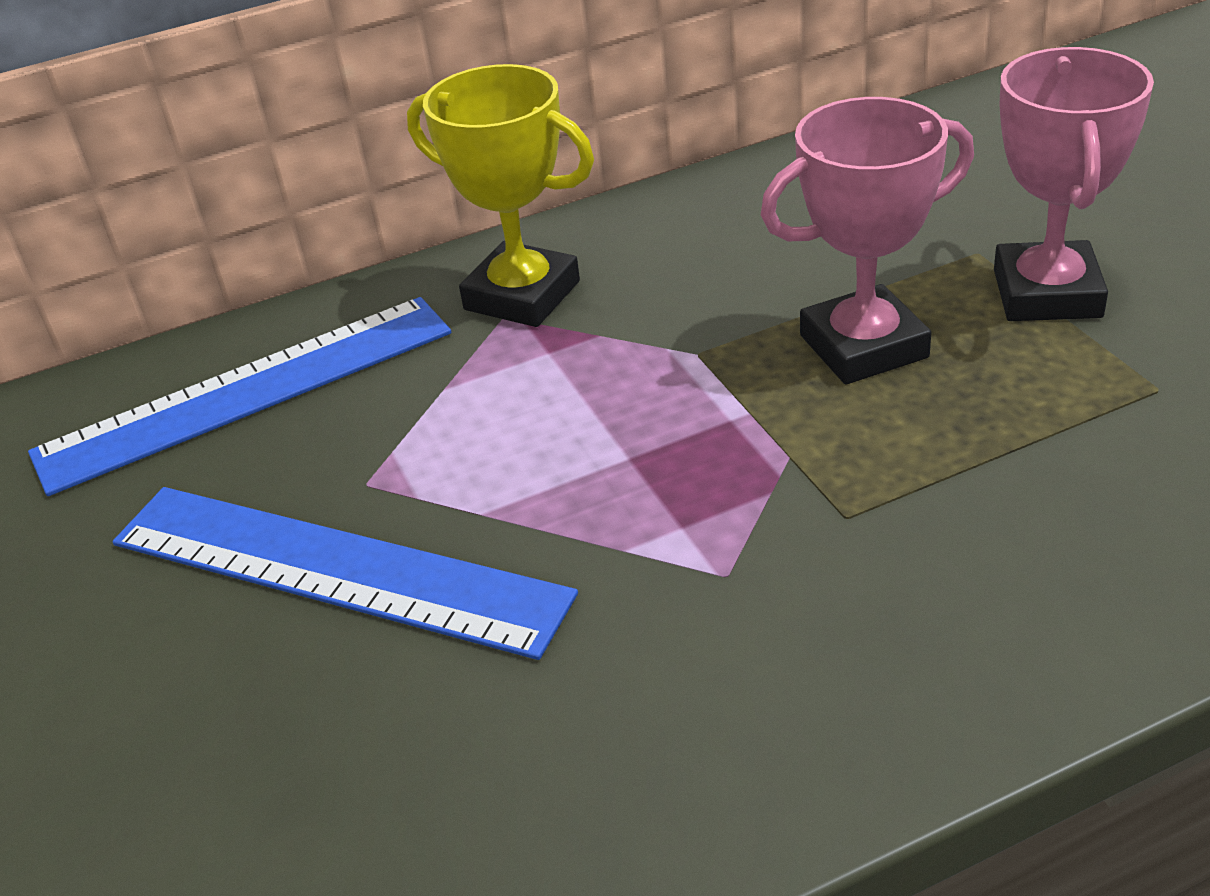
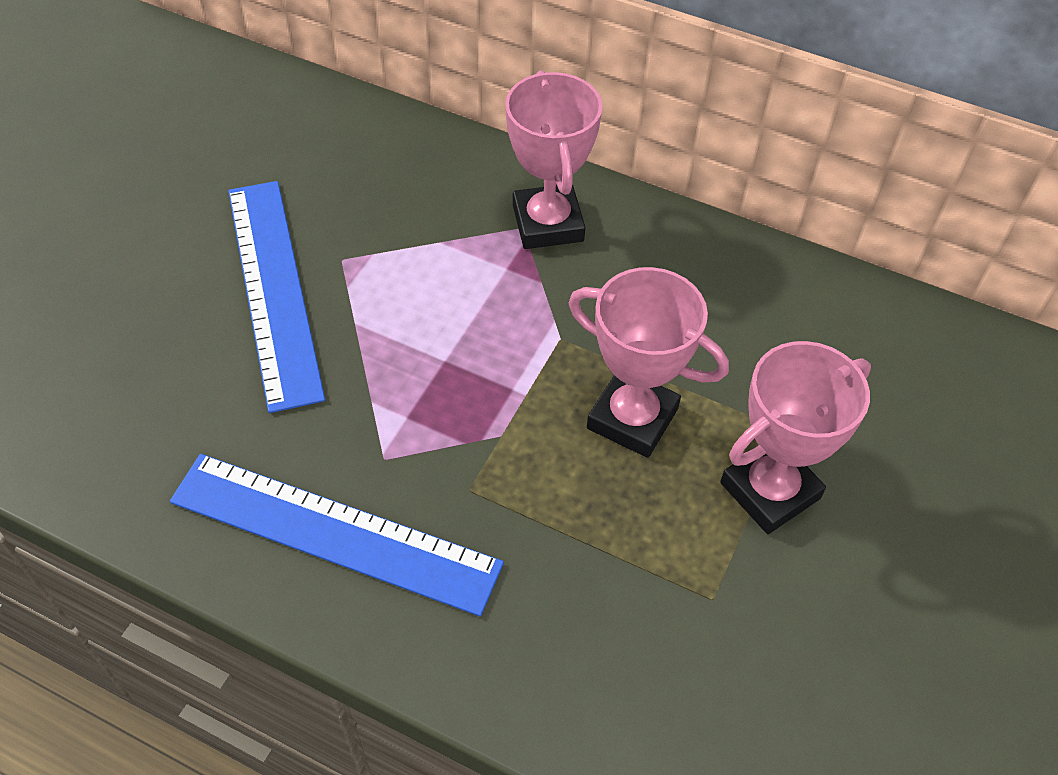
camera: 45 degrees right, 15 degrees up
(247, 392) = (372, 161): blue ruler -> blue ruler (334, 533)
(522, 295) = (548, 223): yellow trophy -> pink trophy

